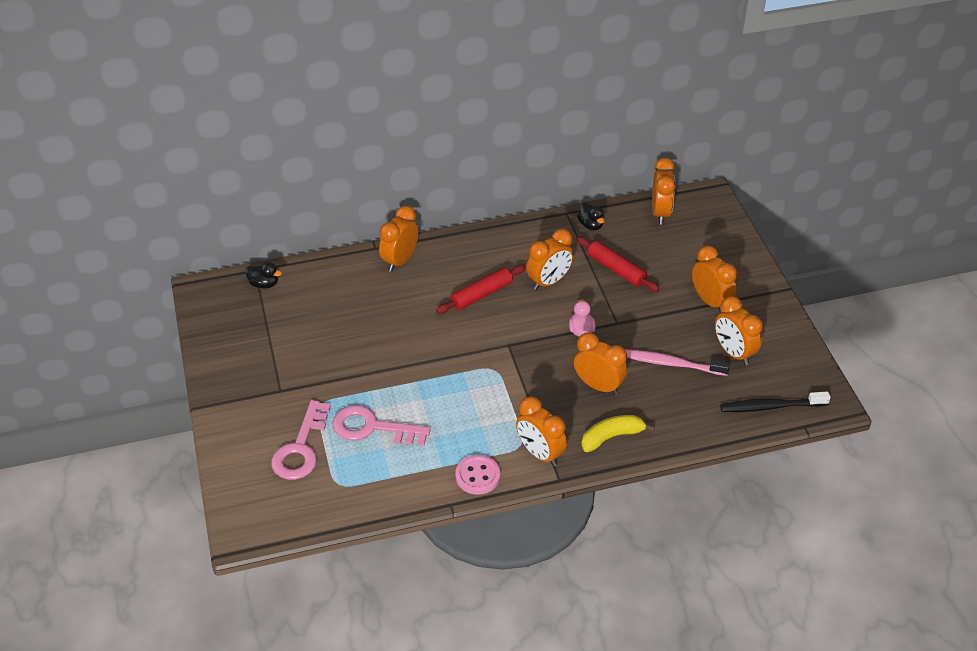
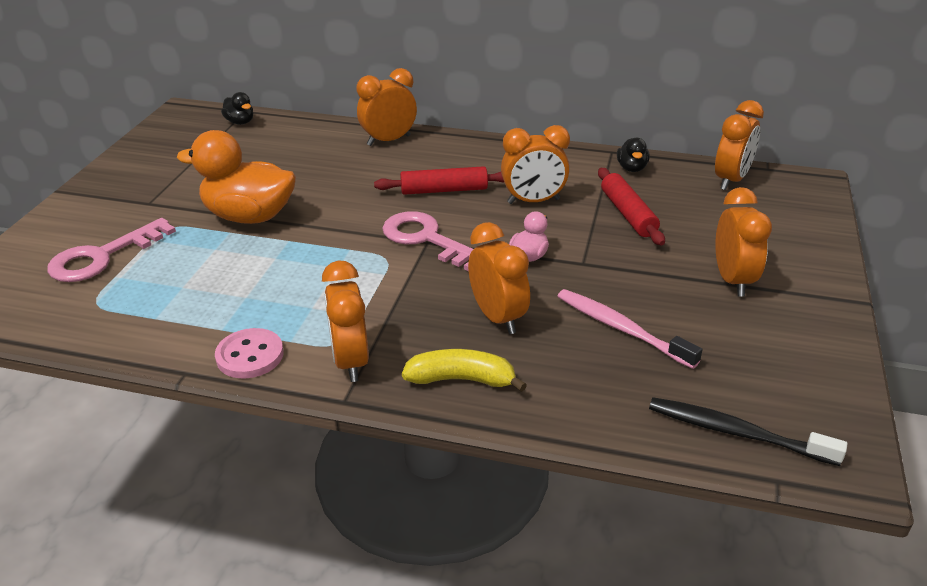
camera: 30 degrees right, 10 degrees down
(368, 372) = (249, 216): none -> orange duck
(372, 427) = (194, 265): pink key -> pink key (427, 239)
(733, 352) = (724, 346): orange clock -> none

